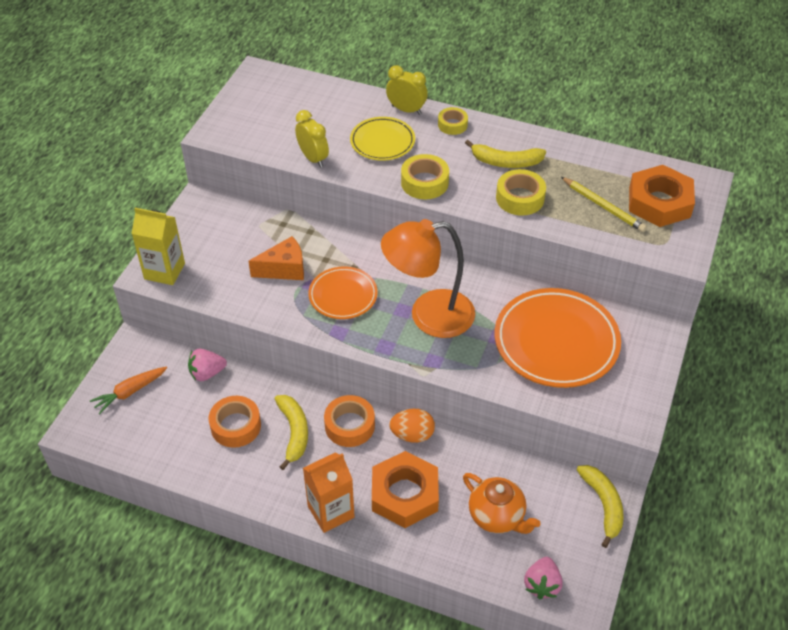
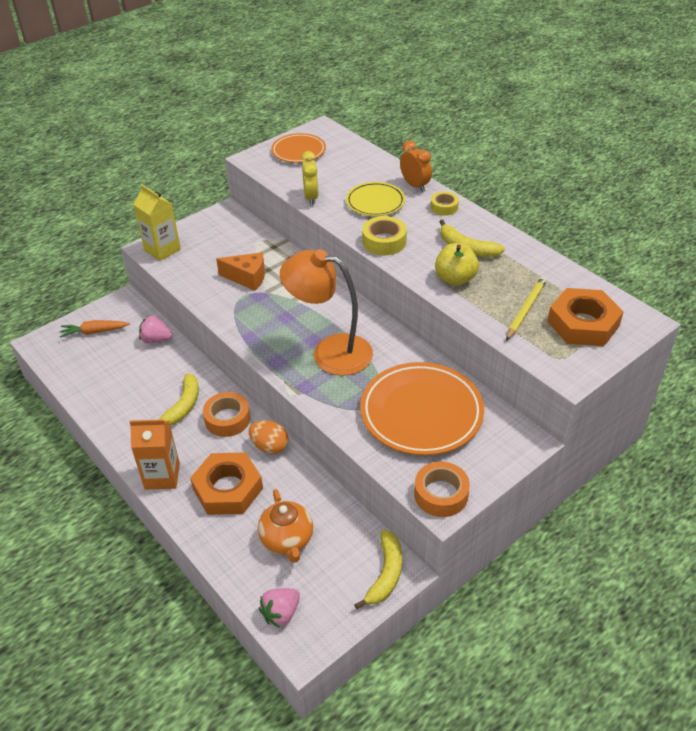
camera: 30 degrees right, 5 degrees down
(236, 426) = (145, 384): orange tape -> orange tape (441, 494)
(343, 296) = (275, 312): orange plate -> orange plate (298, 151)
(406, 110) = (415, 185): yellow clock -> orange clock
(520, 198) = (455, 279): yellow tape -> yellow apple
(603, 206) = (526, 309): yellow pencil -> yellow pencil turned 135 degrees counterclockwise

